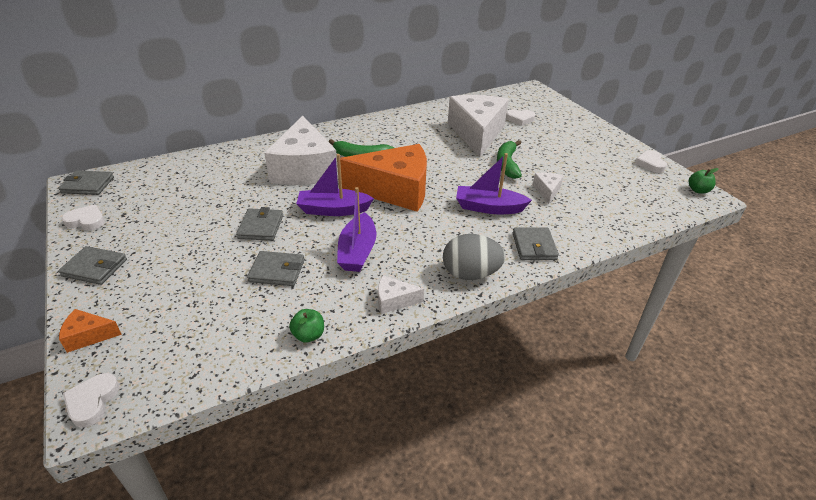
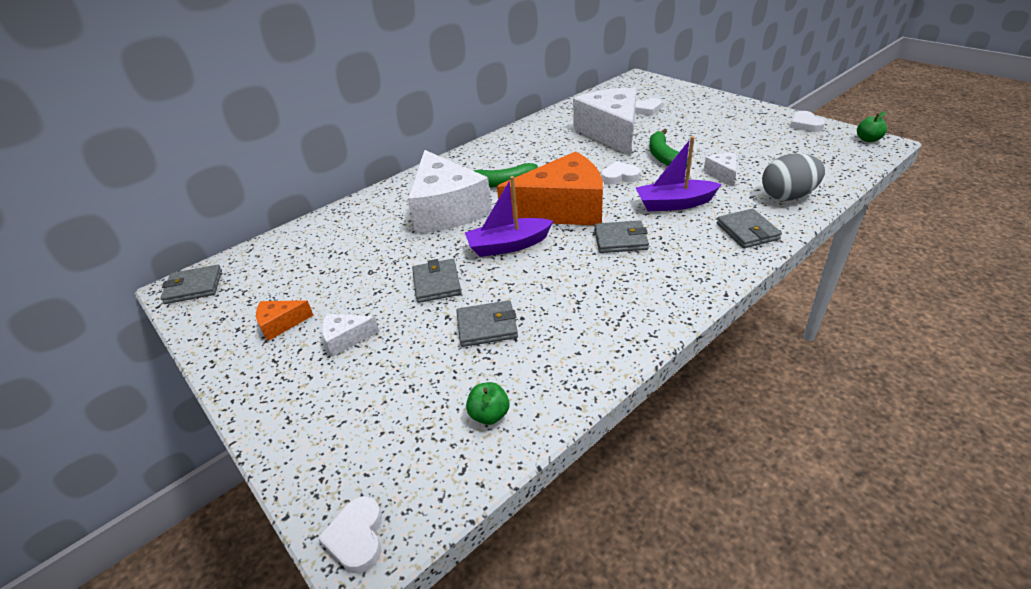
camera: 10 degrees left, 0 degrees up
(86, 221) = (217, 328): white heart -> white heart (620, 176)
(88, 336) = (303, 461): orange cheese -> orange cheese (281, 324)
(95, 268) = (262, 379): grey wallet -> grey wallet (620, 240)
(308, 335) = (569, 387): green apple -> green apple (489, 415)
(357, 251) = (564, 283): purple boat -> none
(394, 301) = (639, 324): white cheese -> white cheese (346, 339)
(470, 274) = (701, 275): grey egg -> grey egg (787, 196)

